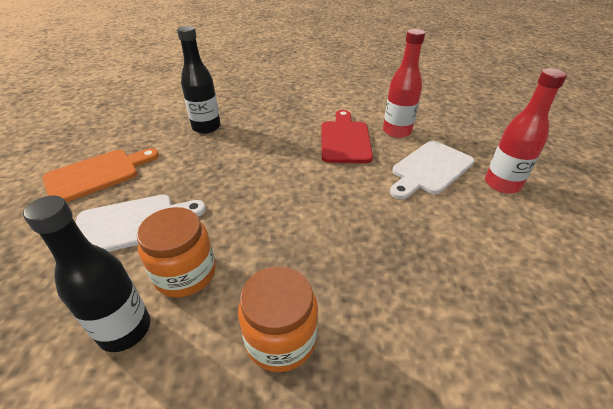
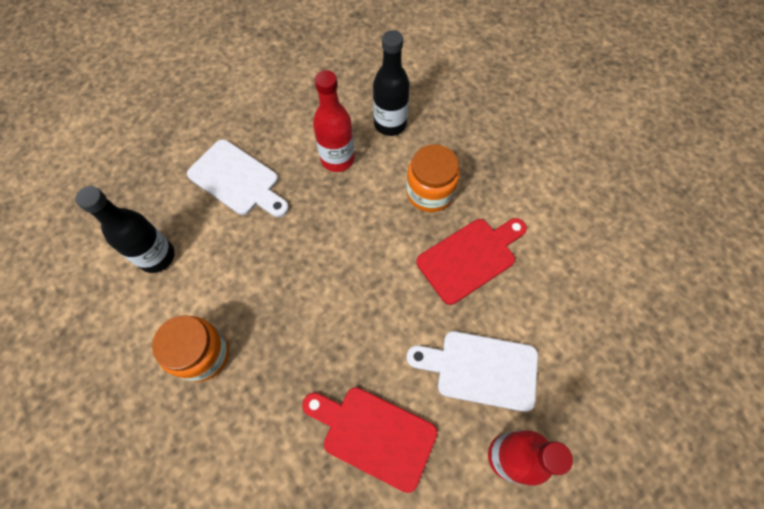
camera: 55 degrees right, 25 degrees up
(97, 174) = (268, 106): orange cutting board -> none
(185, 273) = (217, 254): orange jar -> orange jar (430, 192)
(397, 131) = (530, 301): red bottle -> red bottle (337, 159)
(450, 244) = (374, 435): none -> red cutting board

